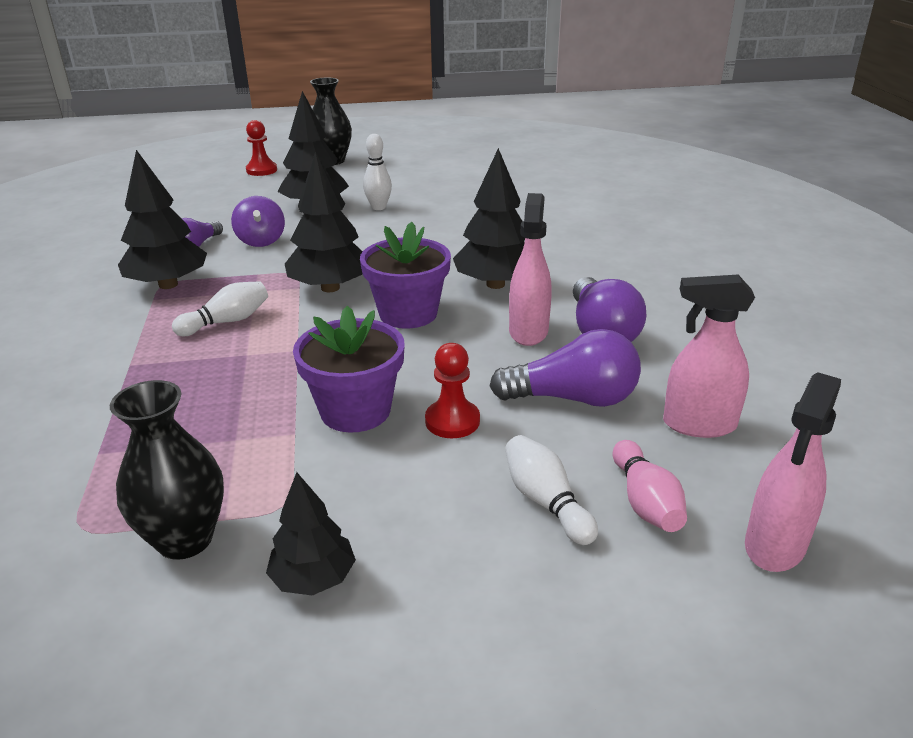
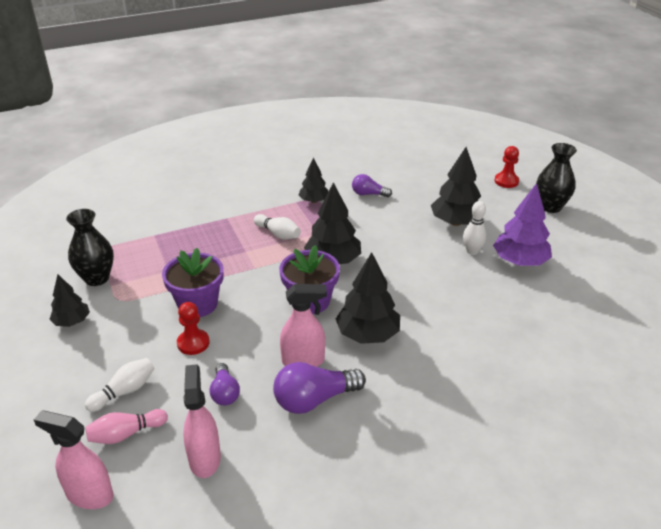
camera: 75 degrees right, 5 degrees up
(168, 284) = (314, 201): black tree -> black tree, size x0.61
(261, 241) = (386, 215): purple spinning top -> none
(415, 189) = (520, 261): none -> purple tree
(573, 398) = (225, 393): purple light bulb -> purple light bulb, size x0.60

